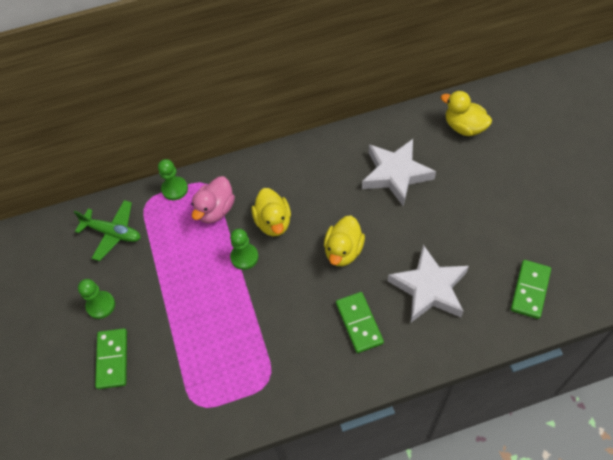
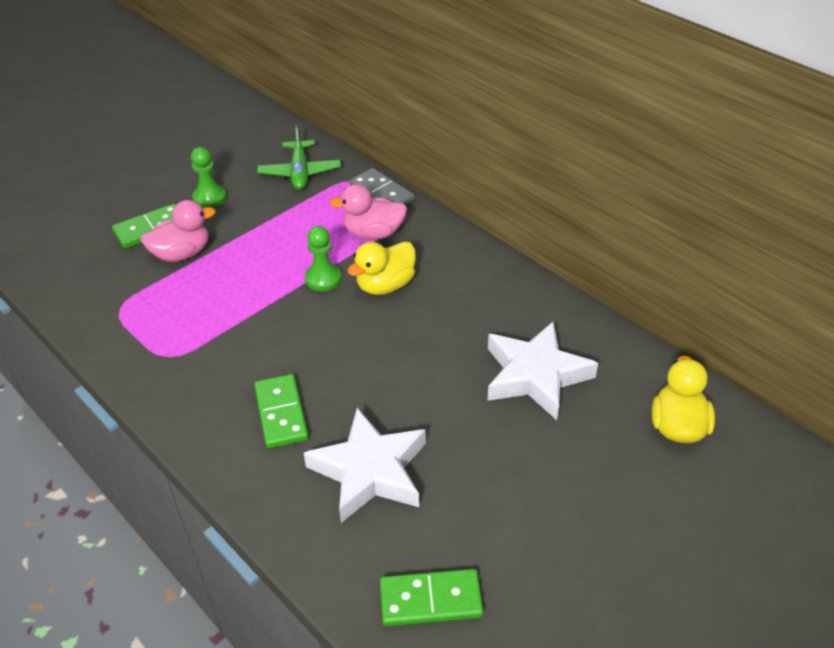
camera: 60 degrees right, 15 degrees down
(159, 343) = (182, 254): none -> pink duck
(175, 189) = (382, 193): green pawn -> grey domino
(343, 251) = (380, 362): yellow duck -> none
(359, 323) = (281, 413): green domino -> green domino turned 60 degrees counterclockwise

